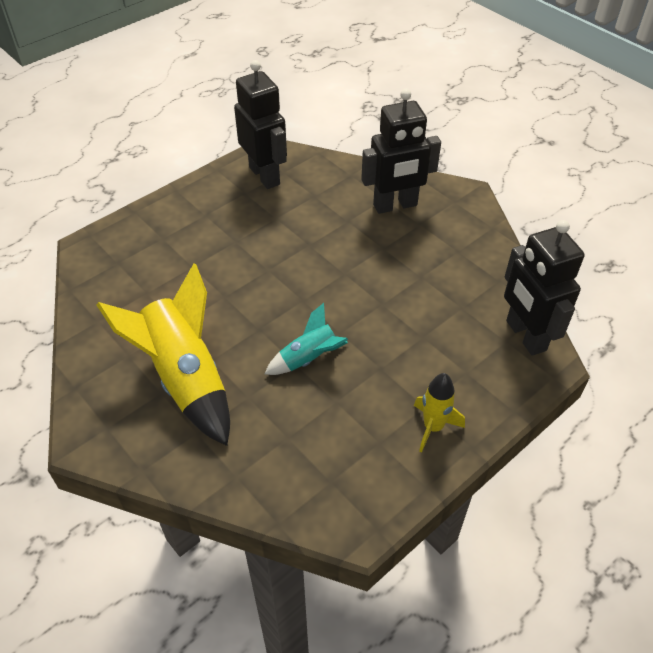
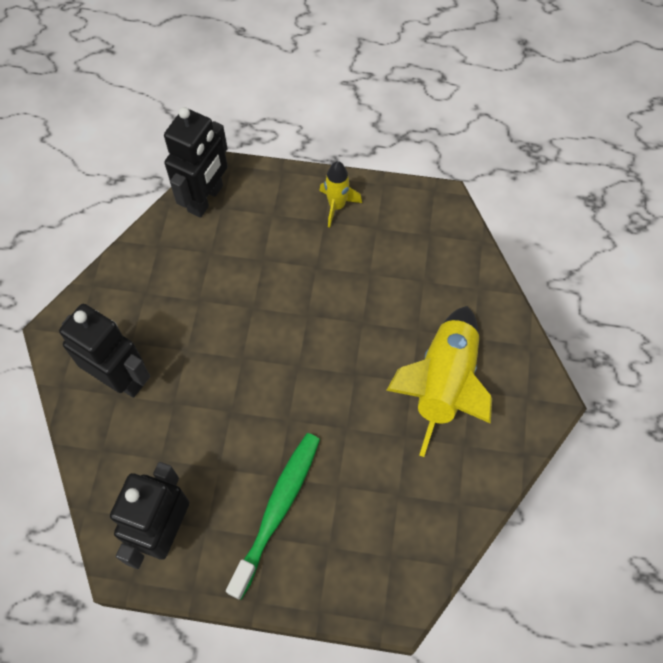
camera: 130 degrees left, 15 degrees up
(215, 228) = (277, 509): none -> green toothbrush
(309, 358) = (350, 317): turquoise rocket -> none

